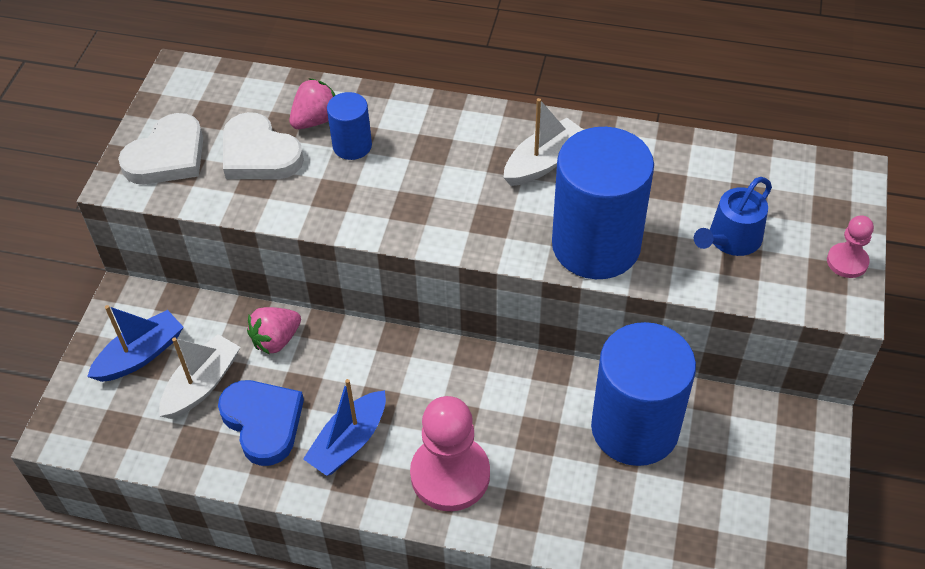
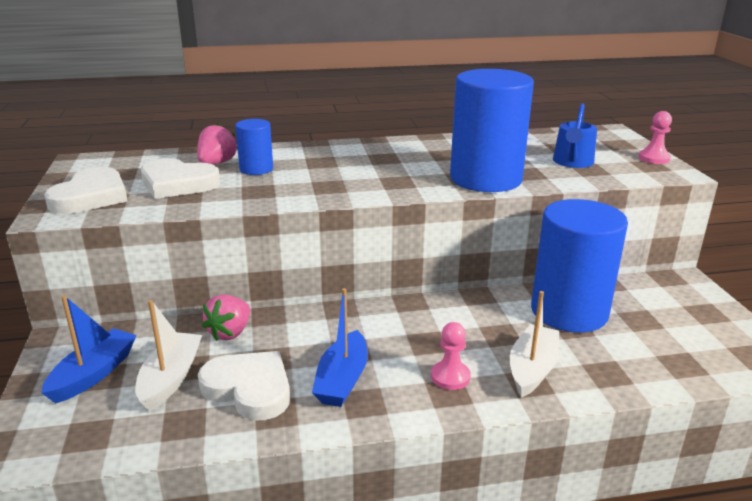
camera: 25 degrees left, 25 degrees down
(263, 422) = (249, 388): blue heart -> white heart
(450, 475) = (450, 377): pink pawn -> pink pawn, size x0.51
(543, 162) = (410, 154): white boat -> white boat (532, 369)

